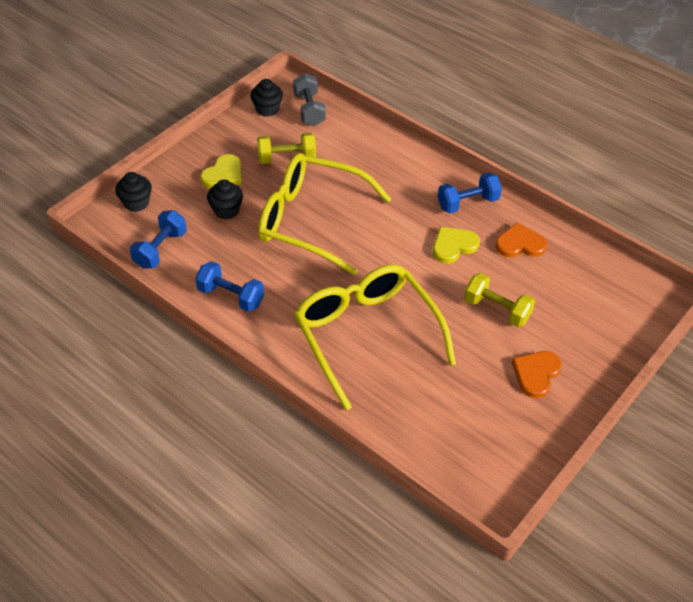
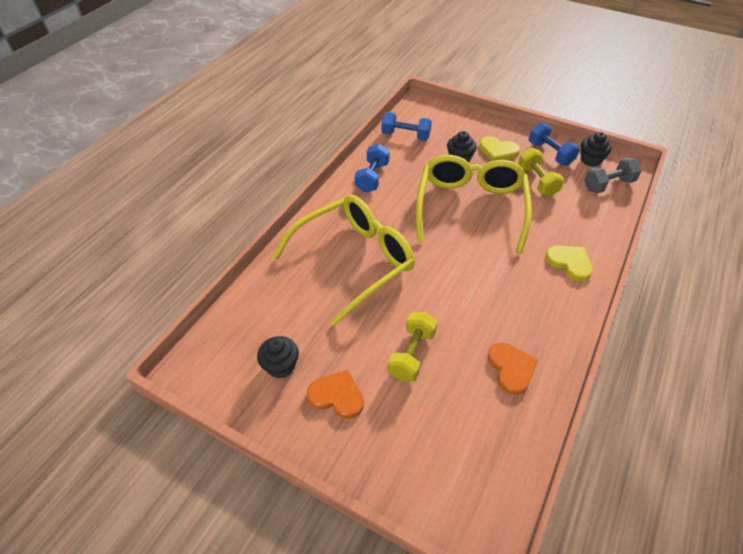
camera: 80 degrees right, 0 degrees up
(136, 203) = (446, 116): black cupcake -> black cupcake (281, 366)
(453, 246) = (483, 310): yellow heart -> yellow heart (569, 263)
(467, 203) = (549, 316): blue dumbbell -> blue dumbbell (550, 153)

